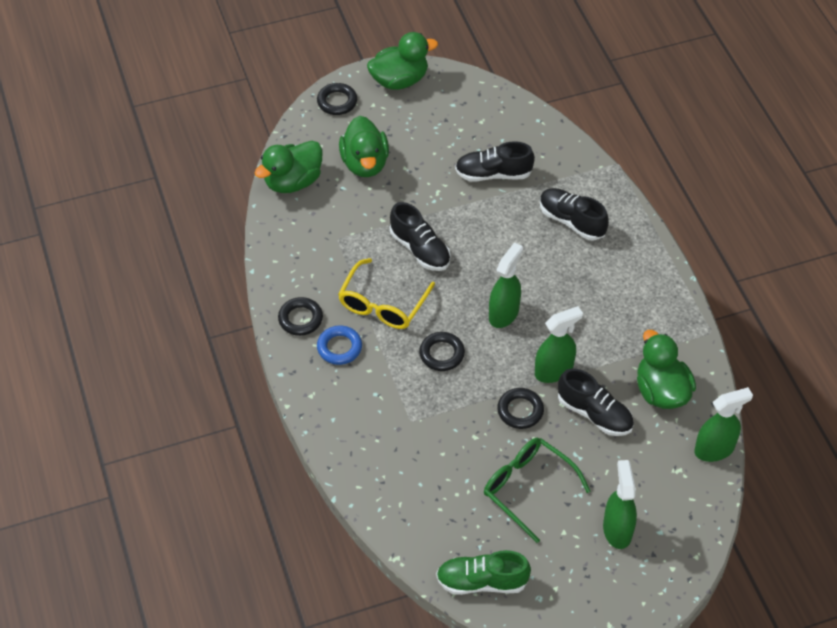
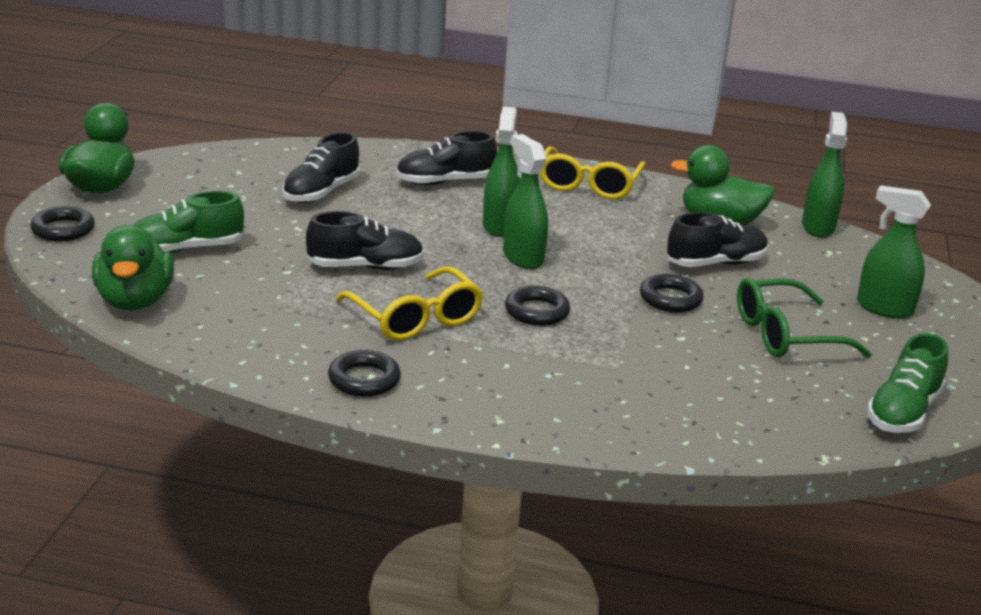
camera: 60 degrees left, 25 degrees down
(339, 347) = (446, 370): blue ring -> none
(365, 163) = (186, 249): green duck -> green shoe
(554, 371) = (634, 262): green spray bottle -> green spray bottle (499, 226)
(647, 294) = (588, 185): none -> yellow glasses

